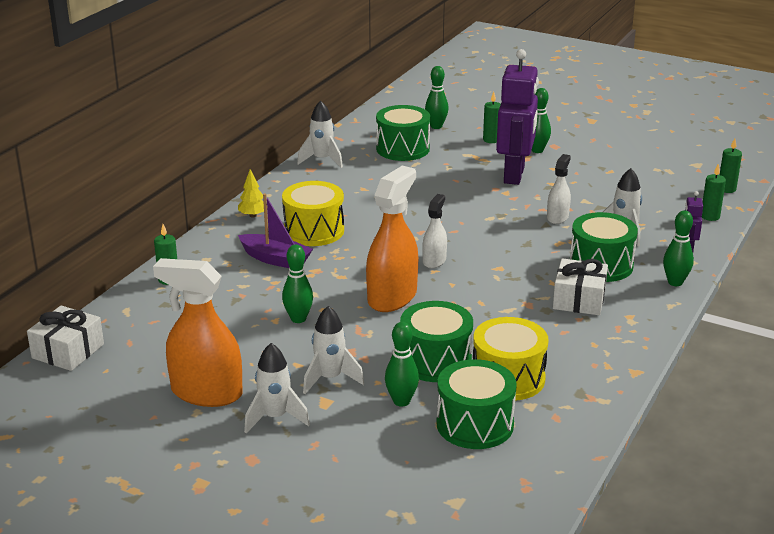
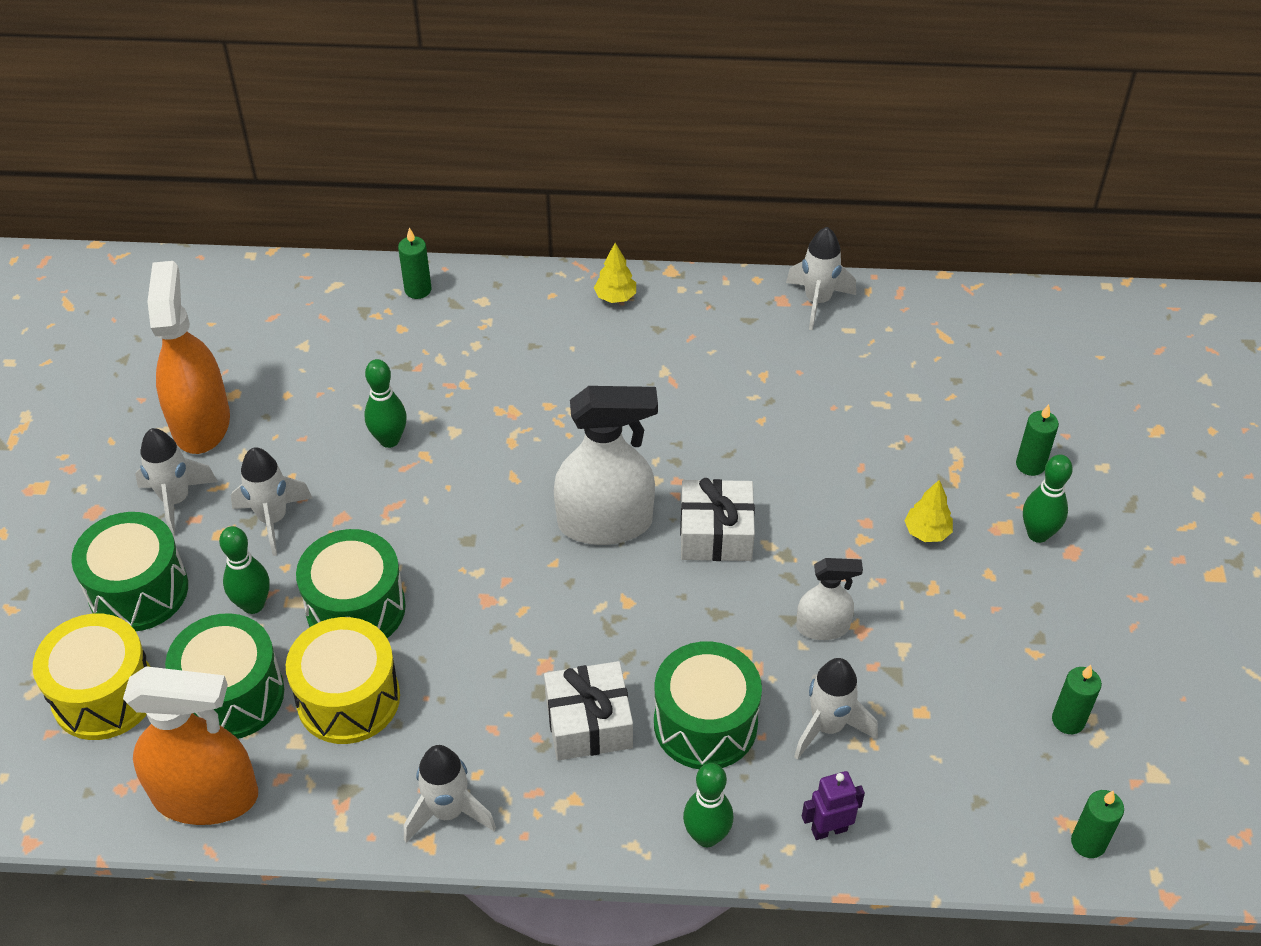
camera: 65 degrees right, 20 degrees up
(68, 351) = (233, 278): white gift -> white gift (716, 533)
(276, 259) = (518, 363): purple boat -> none
(314, 231) = (611, 371): yellow drum -> yellow drum (104, 695)
(392, 297) = (486, 511): orange spray bottle -> orange spray bottle (206, 796)
(402, 149) = (918, 373): green drum -> green drum (138, 591)
(434, 261) = (605, 523): white spray bottle -> white spray bottle, size x1.86
(436, 126) = (1025, 384): green bowling pin -> none
(514, 175) = (927, 532): purple robot -> yellow tree
(616, 359) = (448, 812): none -> white rocket
(710, 216) = (963, 838): green candle -> green candle (1068, 720)

